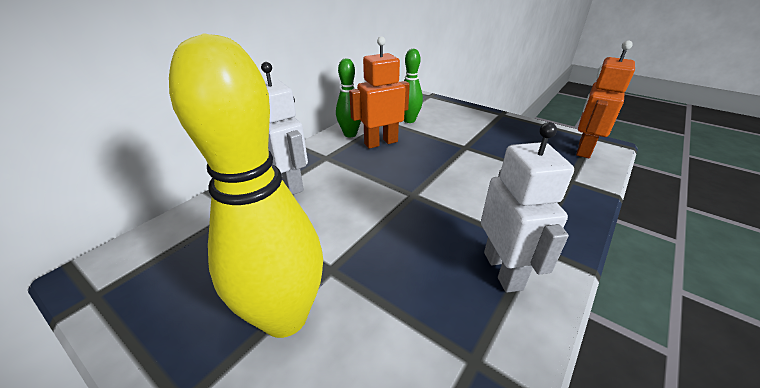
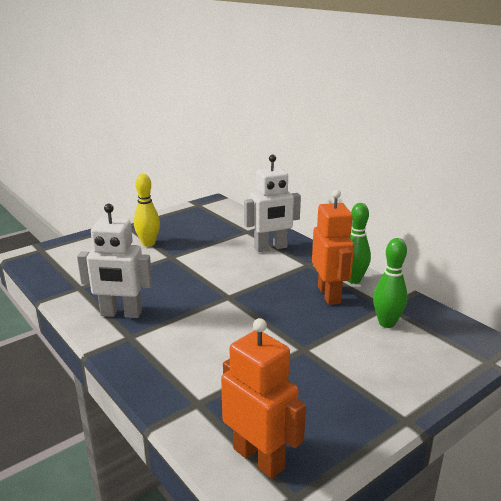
camera: 105 degrees right, 10 degrees down
(285, 317) = (148, 243): yellow bowling pin -> yellow bowling pin, size x0.54

